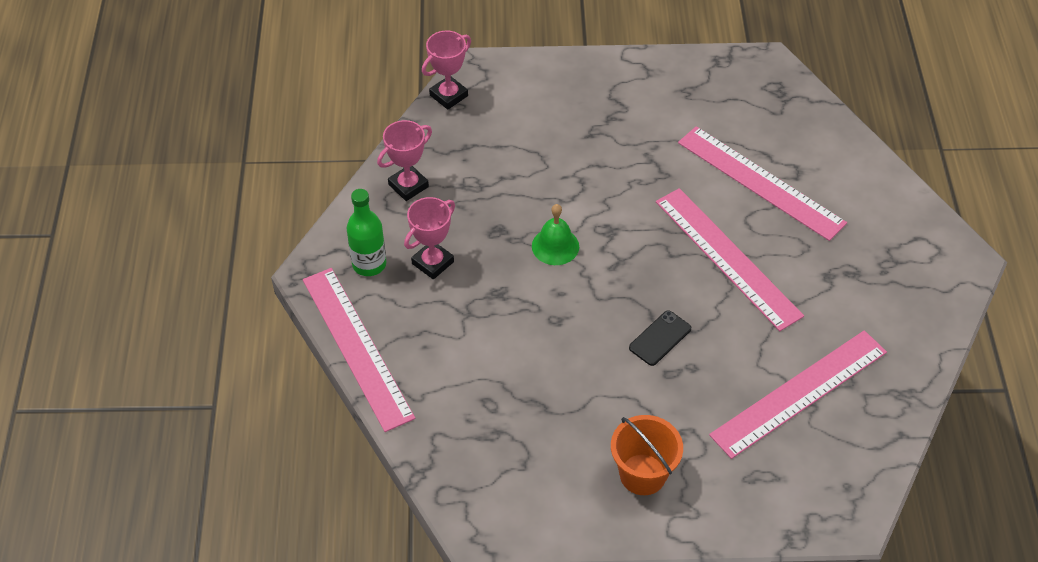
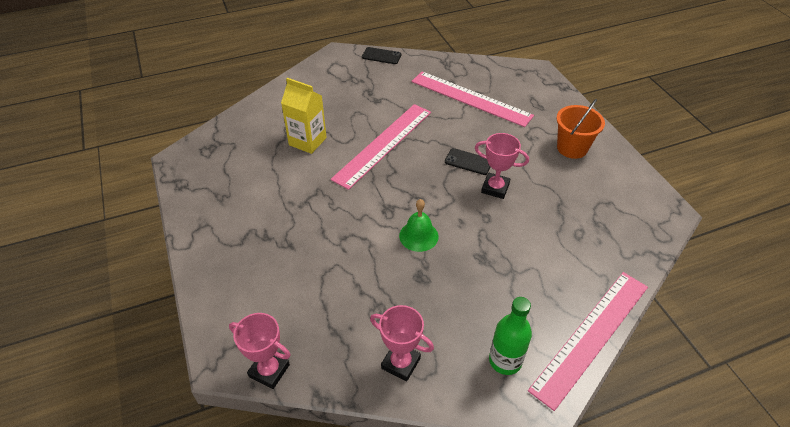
camera: 110 degrees left, 5 degrees down
(433, 263) = (477, 312): pink trophy -> pink trophy (495, 188)
(760, 182) = (307, 141): pink ruler -> yellow carton
(946, 313) = (381, 56): none -> black phone

